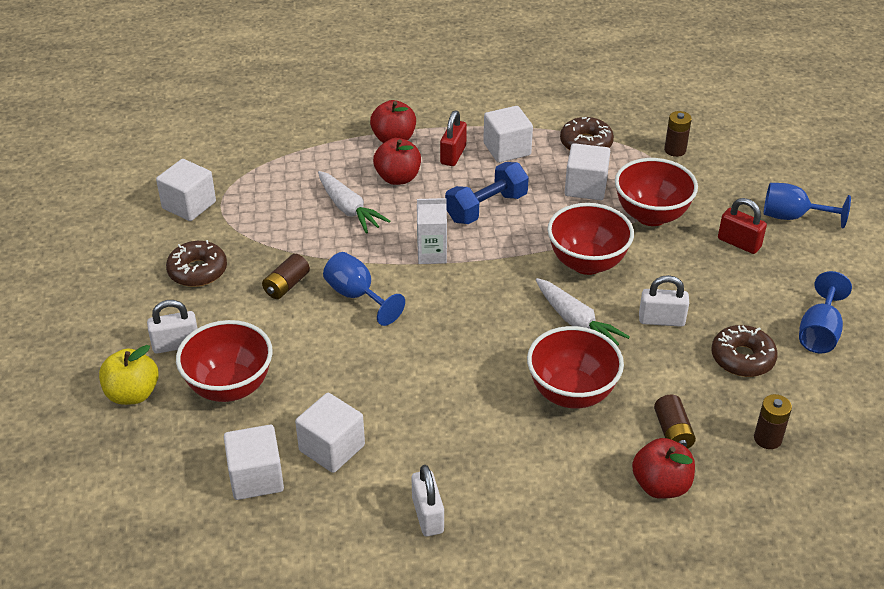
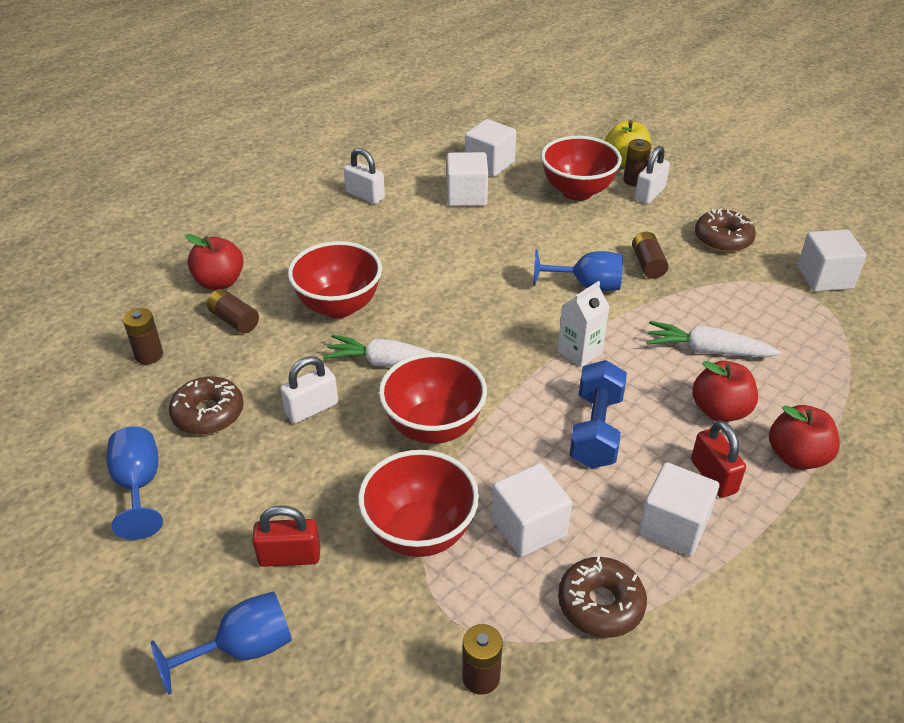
camera: 140 degrees right, 0 degrees up
(163, 367) = (634, 180): none -> brown battery

